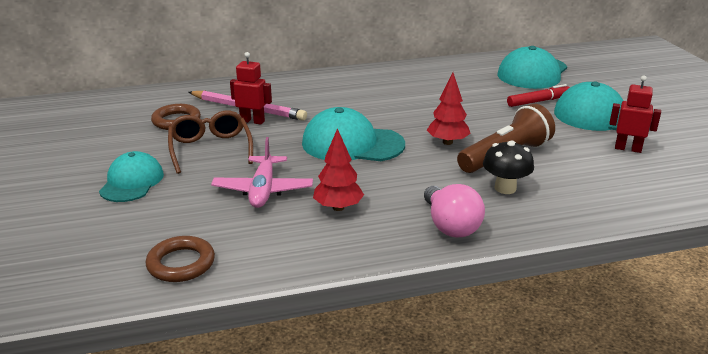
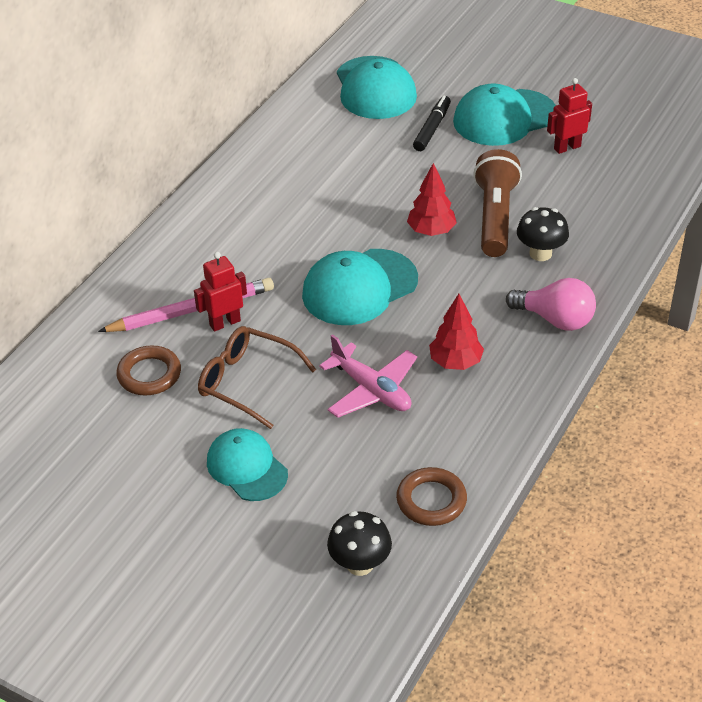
camera: 45 degrees left, 15 degrees up
(80, 264) = (360, 564): none -> black mushroom
(538, 101) = (432, 128): red marker -> black marker

